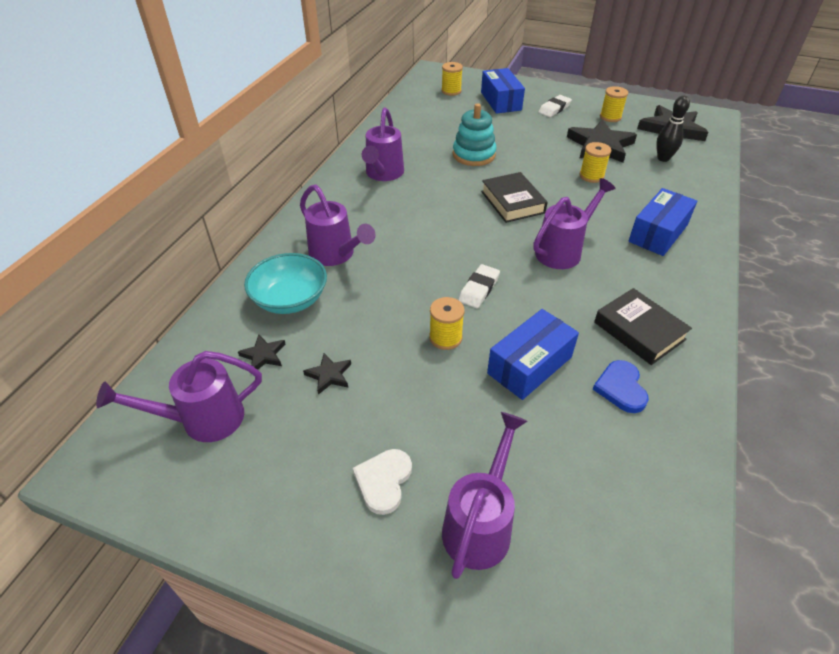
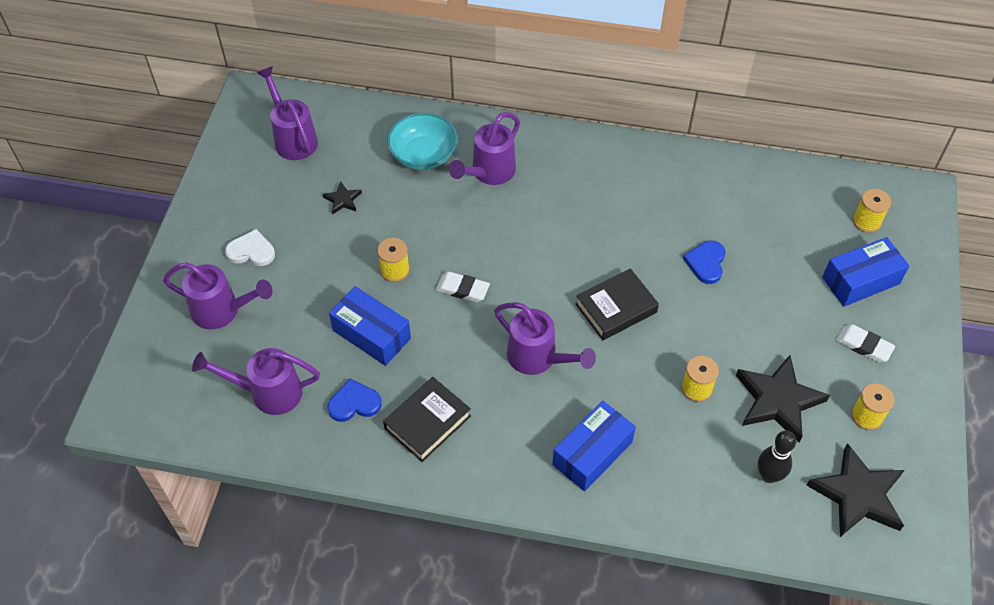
camera: 80 degrees right, 10 degrees up
(263, 355) = (357, 154): black star -> none
(383, 174) = (637, 184): purple watering can -> purple watering can (268, 392)
(474, 155) = (706, 263): turquoise stacking toy -> blue heart
(658, 233) = (592, 453): blue box -> blue box turned 75 degrees counterclockwise

